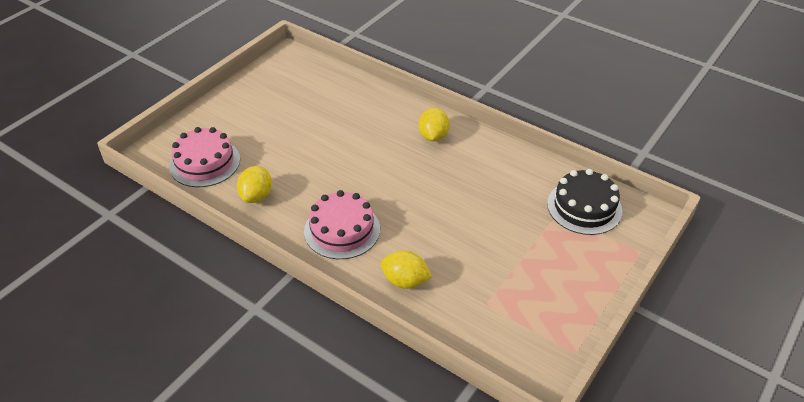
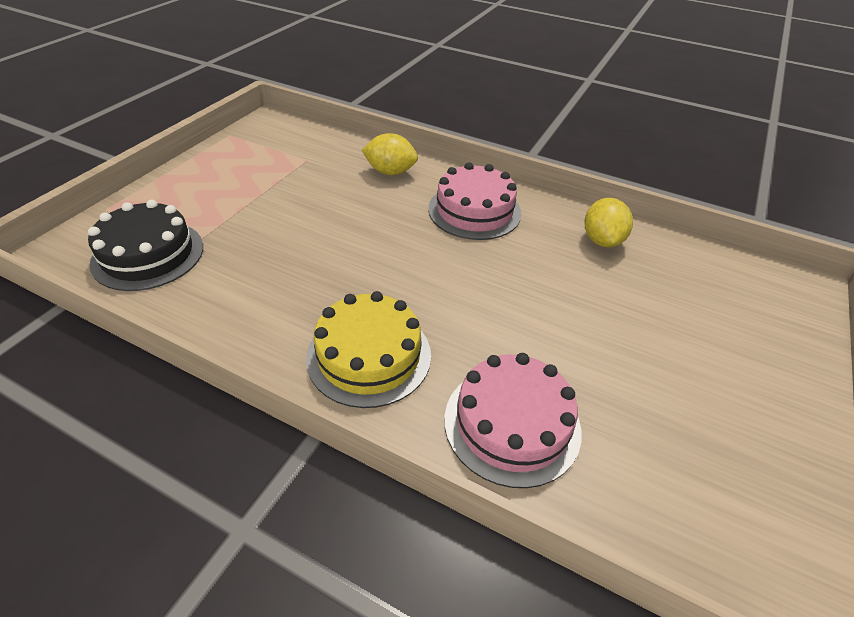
camera: 170 degrees right, 0 degrees up
(205, 163) = (710, 279): pink cake -> pink cake (512, 424)
(433, 136) = (369, 356): yellow lemon -> yellow cake

